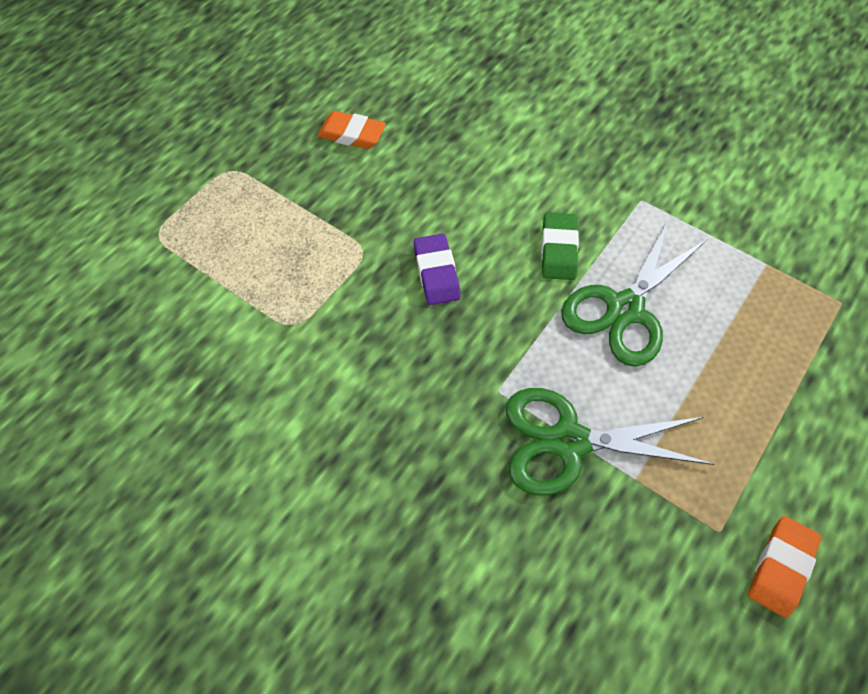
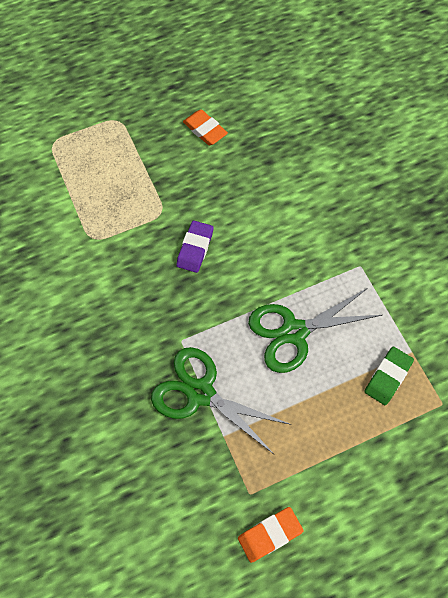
camera: 30 degrees right, 5 degrees up
(558, 250) = (280, 272): green eraser -> green eraser (388, 377)

